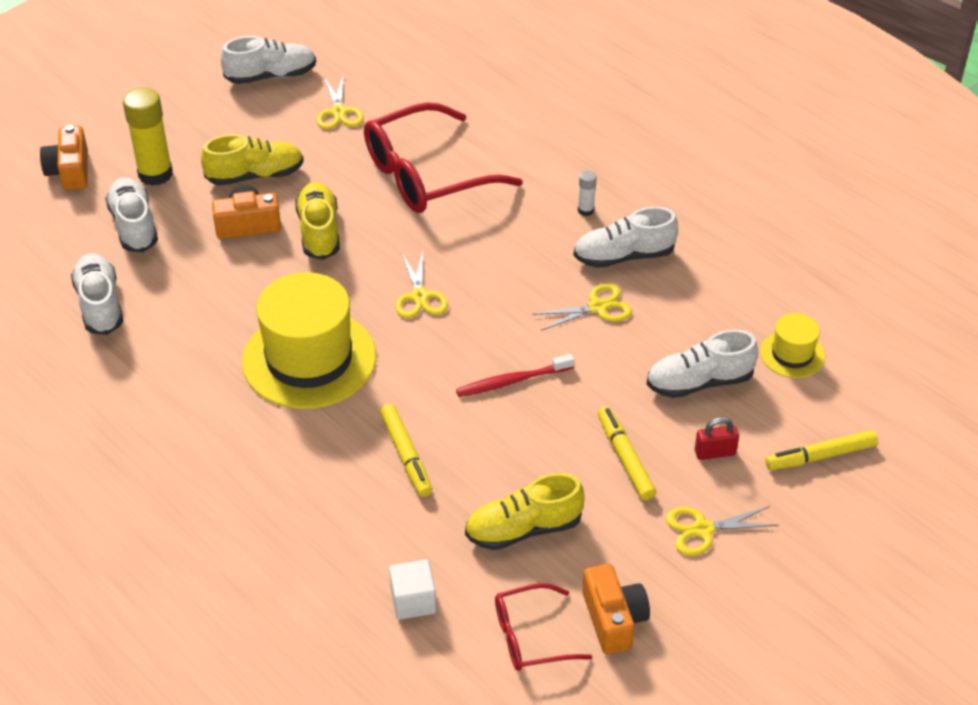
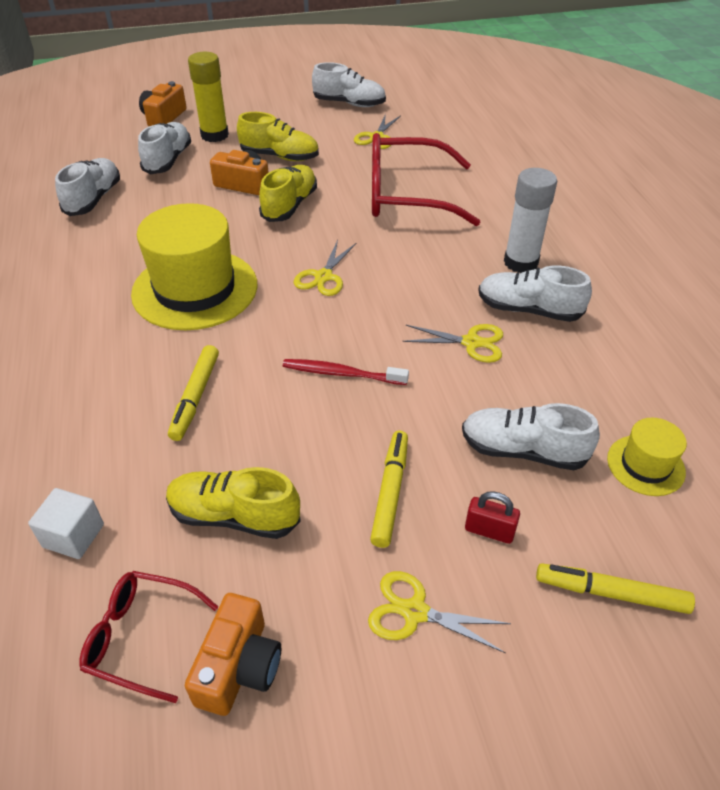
camera: 30 degrees right, 0 degrees up
(585, 210) = (520, 262): white glue stick -> white glue stick, size x2.13

